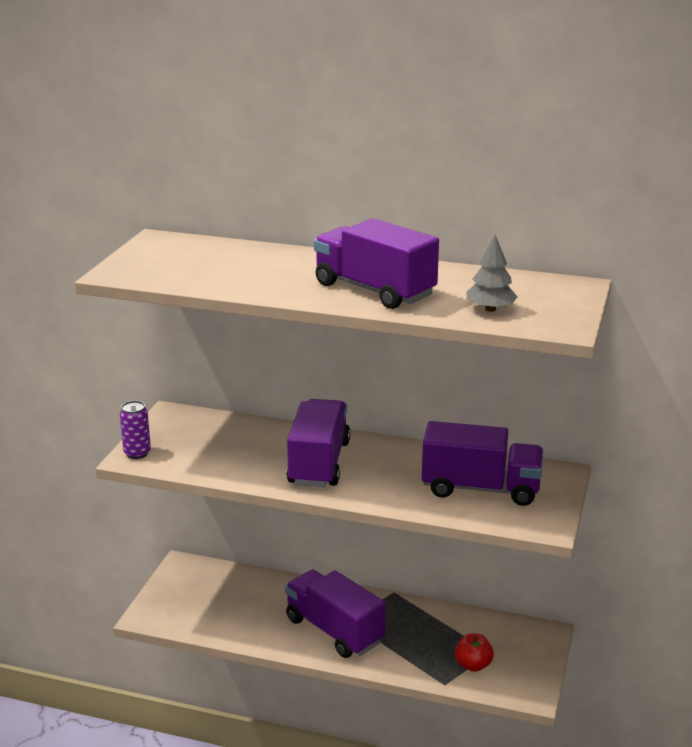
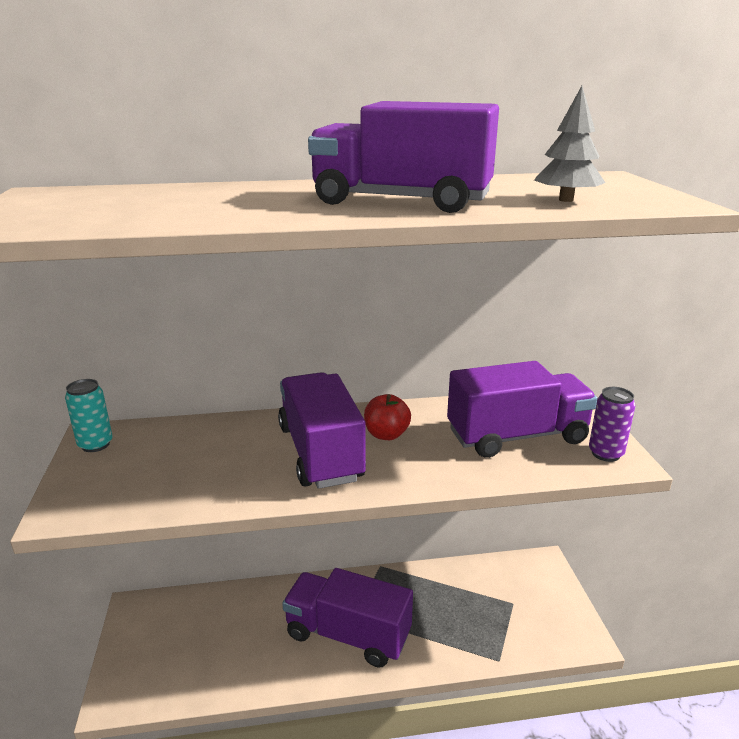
camera: 25 degrees left, 0 degrees up
(137, 453) = (69, 501): purple can -> purple can (605, 453)
(168, 420) = (95, 444): none -> turquoise can
(473, 665) = (509, 625): red apple -> red apple (386, 434)

